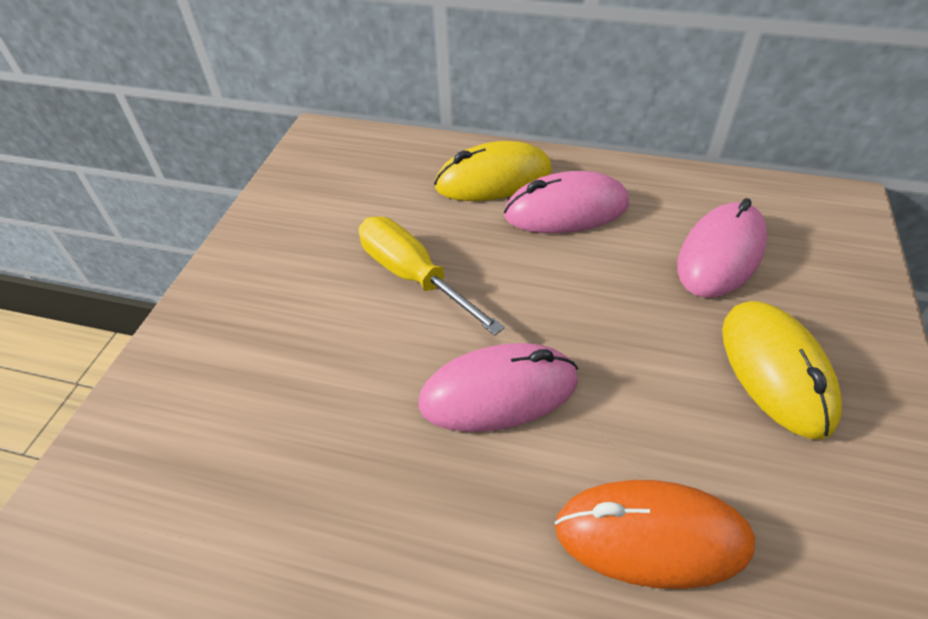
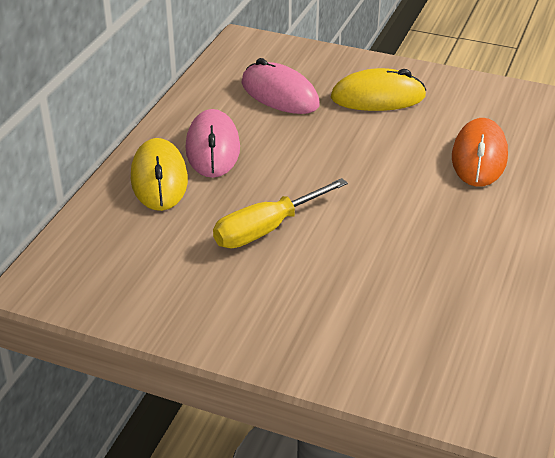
camera: 85 degrees left, 10 degrees down
(498, 392) = (382, 198): pink mouse -> none

